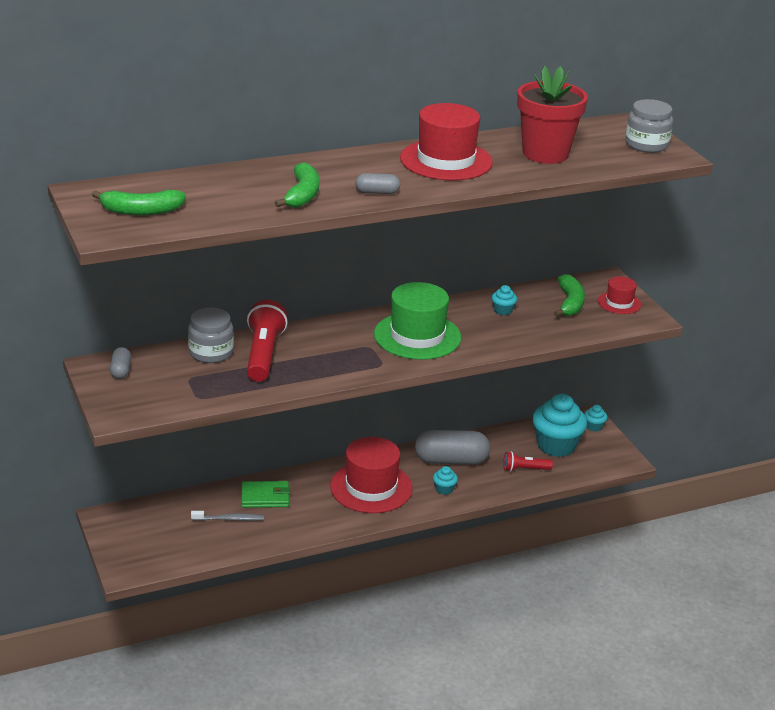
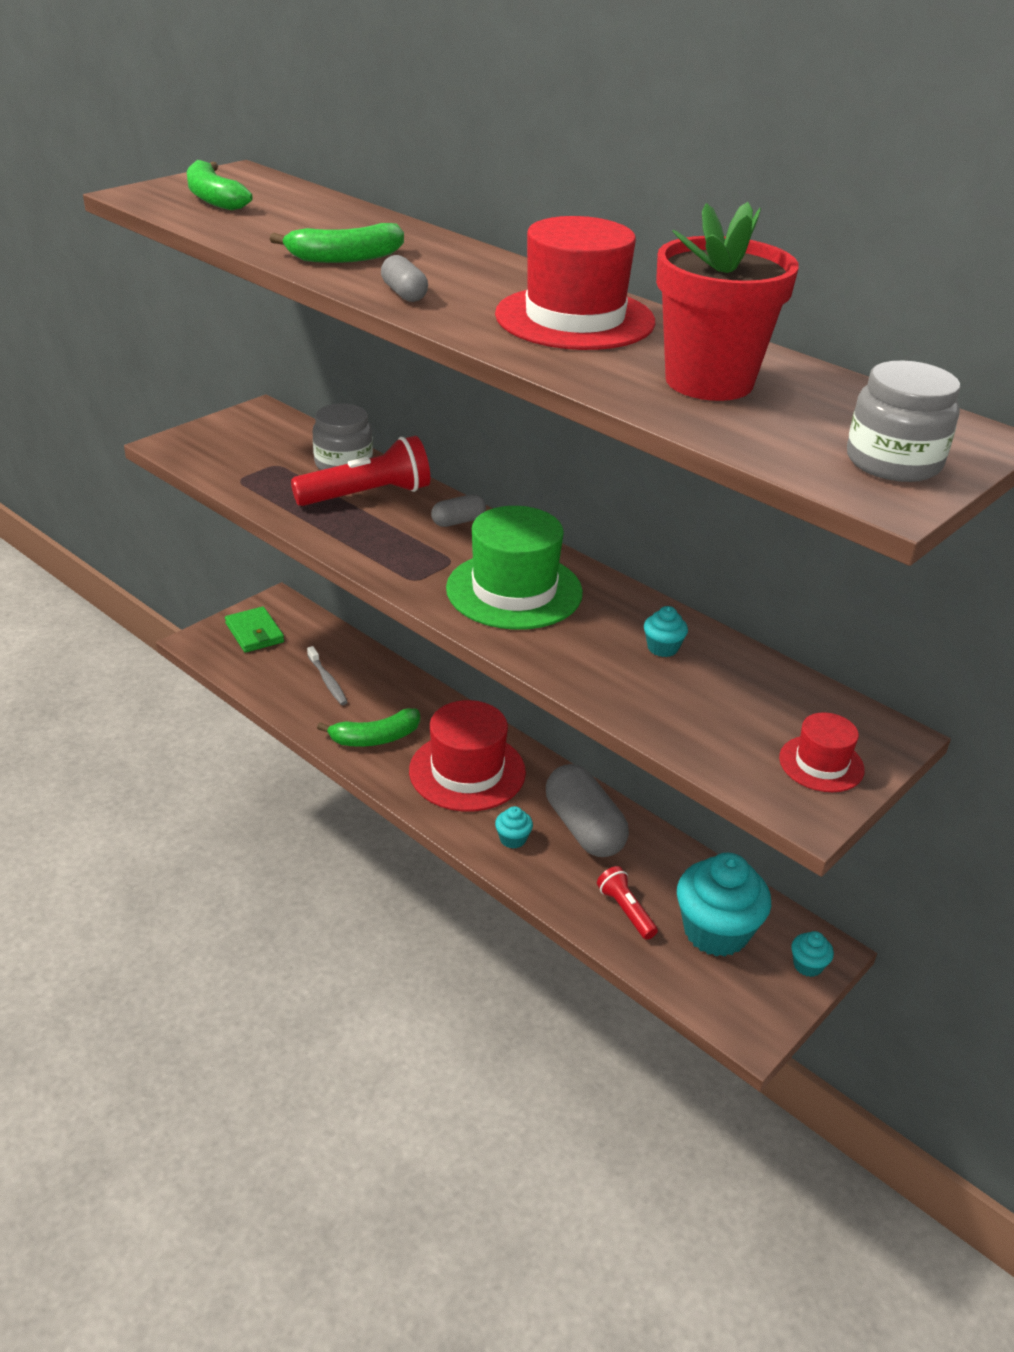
camera: 65 degrees right, 5 degrees up
(121, 370) = (263, 426): grey capsule -> grey capsule (458, 521)
(265, 497) = (386, 694): green wallet -> green wallet (255, 633)
(570, 303) = (758, 709): green banana -> green banana (375, 738)

